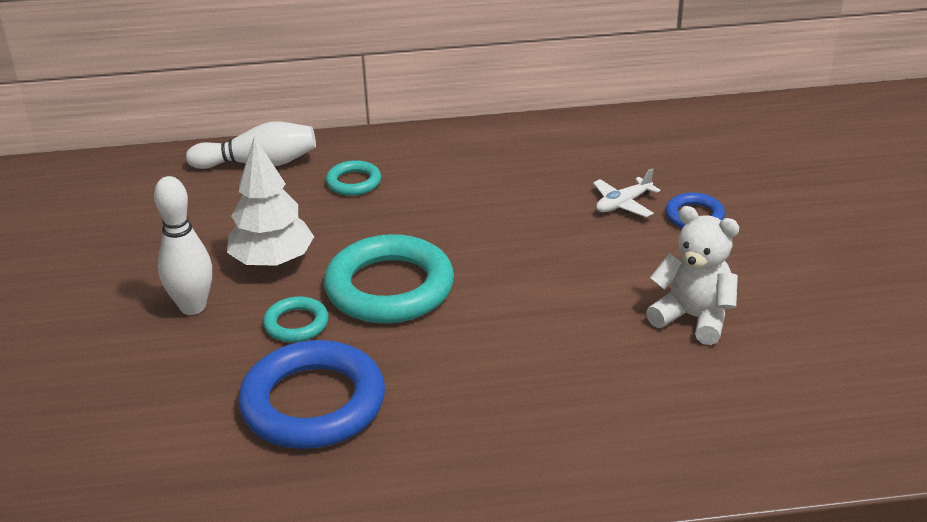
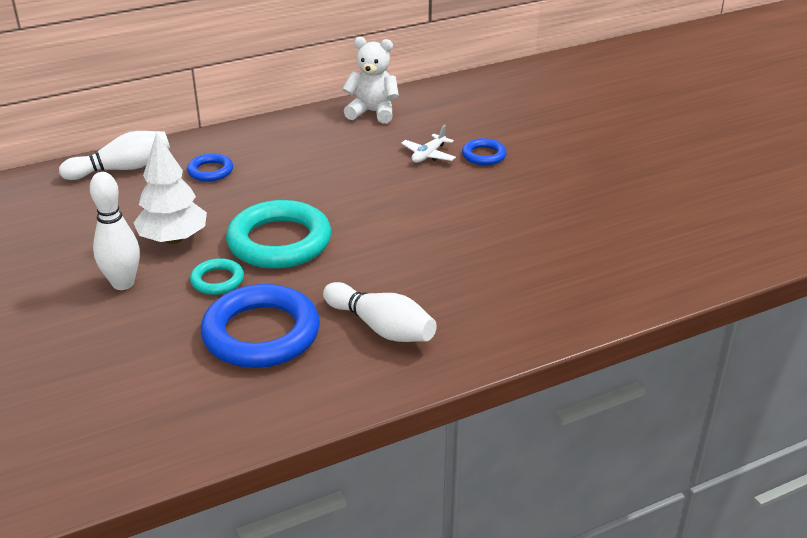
camera: 20 degrees left, 0 degrees up
(353, 182) = (210, 171): turquoise ring -> blue ring
(457, 426) = (381, 327): none -> white bowling pin
(693, 318) = (516, 223): white teddy bear -> white teddy bear (372, 112)

